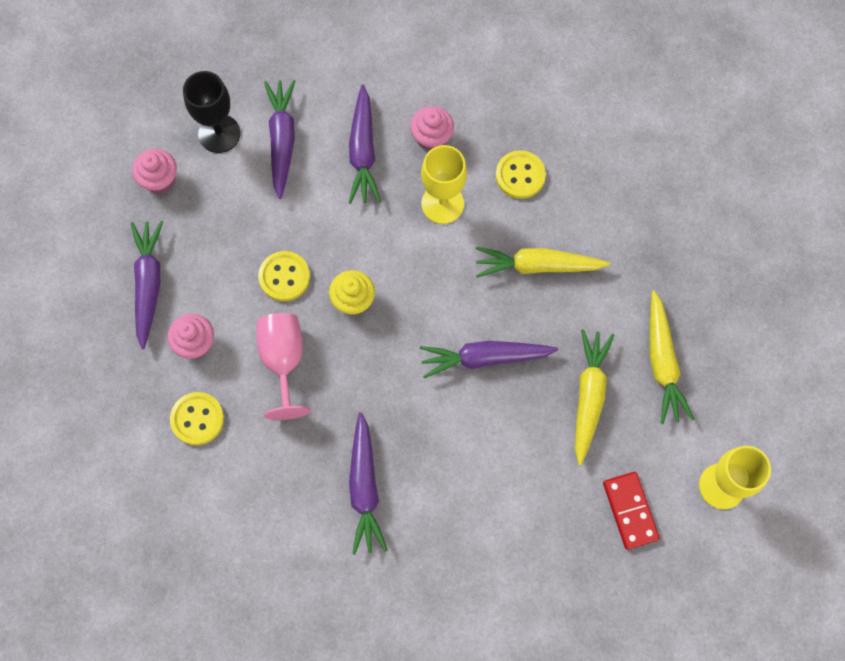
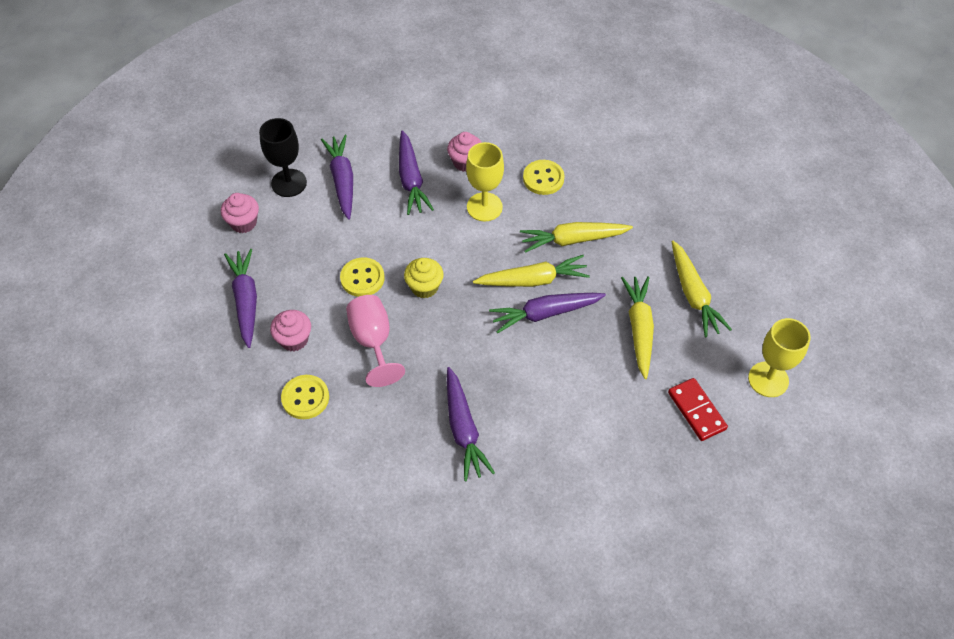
camera: 10 degrees left, 15 degrees down
(479, 312) = (532, 280): none -> yellow carrot

